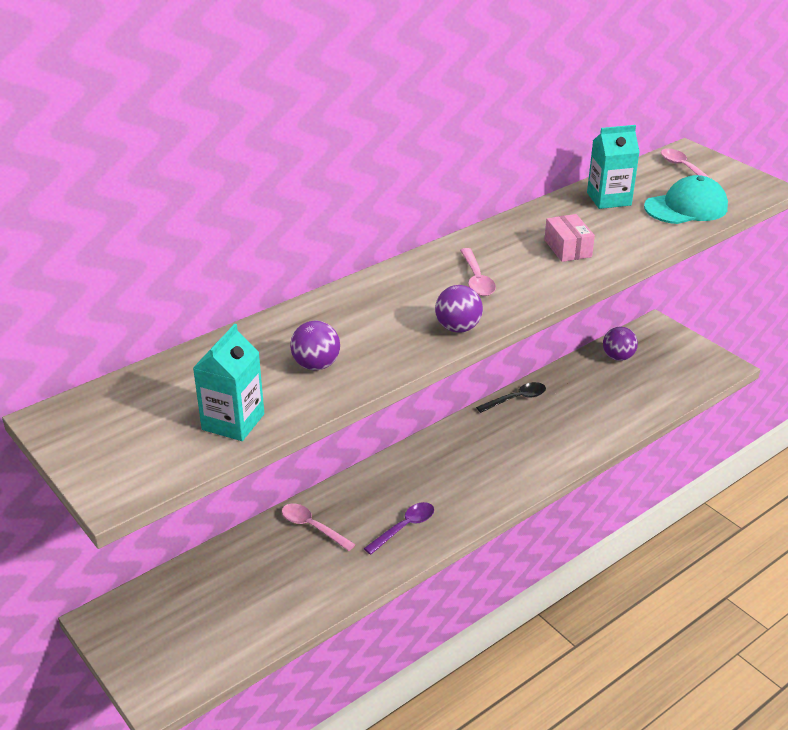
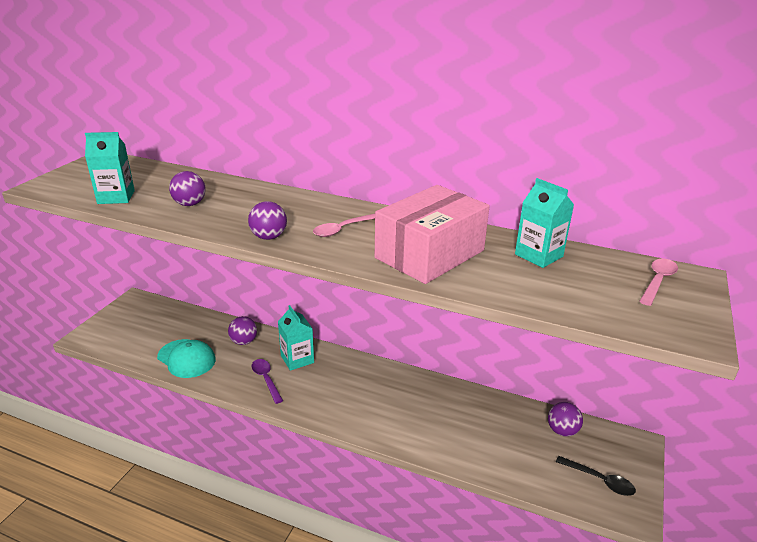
camera: 60 degrees right, 5 degrees down
(312, 527) = (244, 341): pink spoon -> purple ball
(385, 490) = (297, 359): none -> turquoise carton
(404, 527) = (266, 379): purple spoon -> purple spoon turned 135 degrees counterclockwise
(516, 399) = (447, 388): black spoon -> black spoon (600, 480)
(567, 248) = (429, 254): pink box -> pink box, size x2.21
(686, 207) = (580, 296): turquoise cap -> turquoise cap (186, 358)

